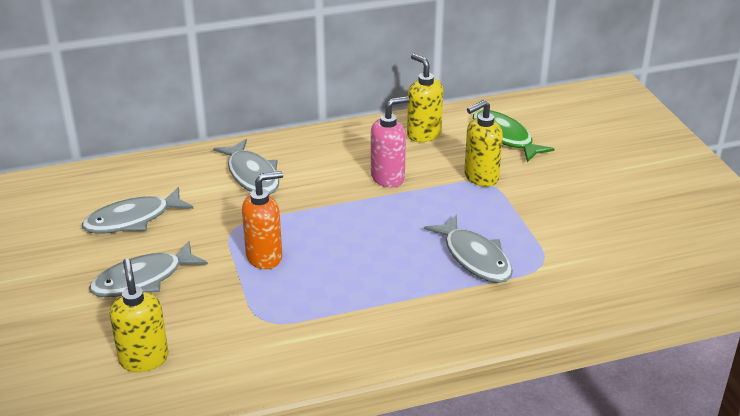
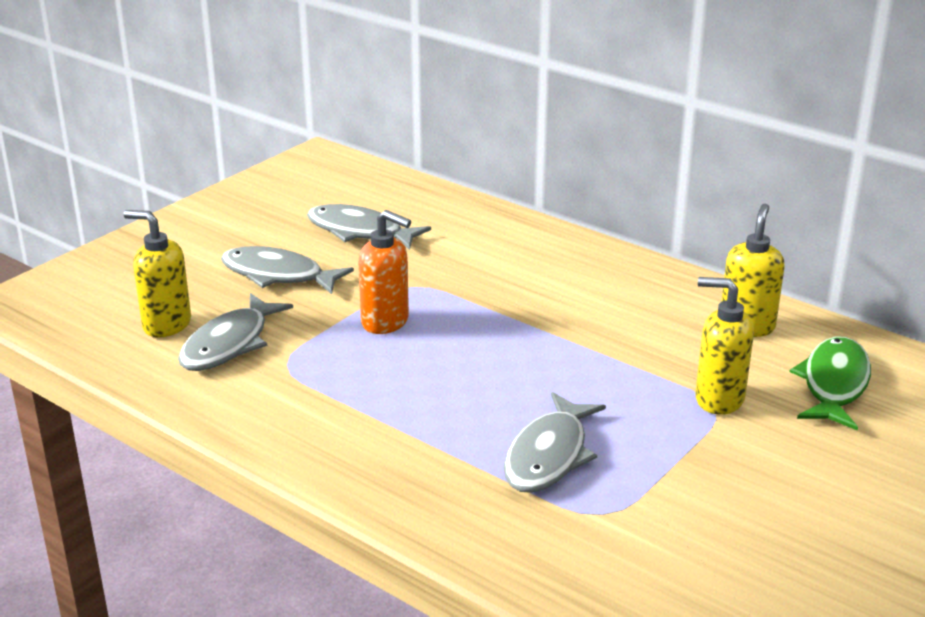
camera: 55 degrees right, 5 degrees down
(144, 359) = (166, 325): yellow soap dispenser -> yellow soap dispenser turned 105 degrees counterclockwise
(252, 175) = (513, 258): grey fish -> grey fish (229, 344)
(388, 178) = (624, 337): pink soap dispenser -> none

